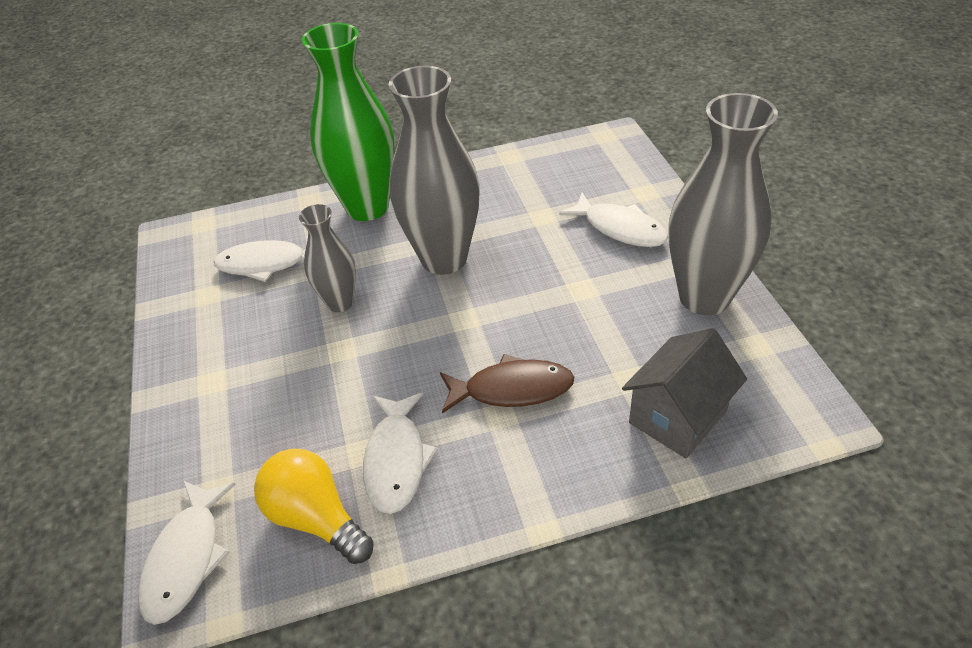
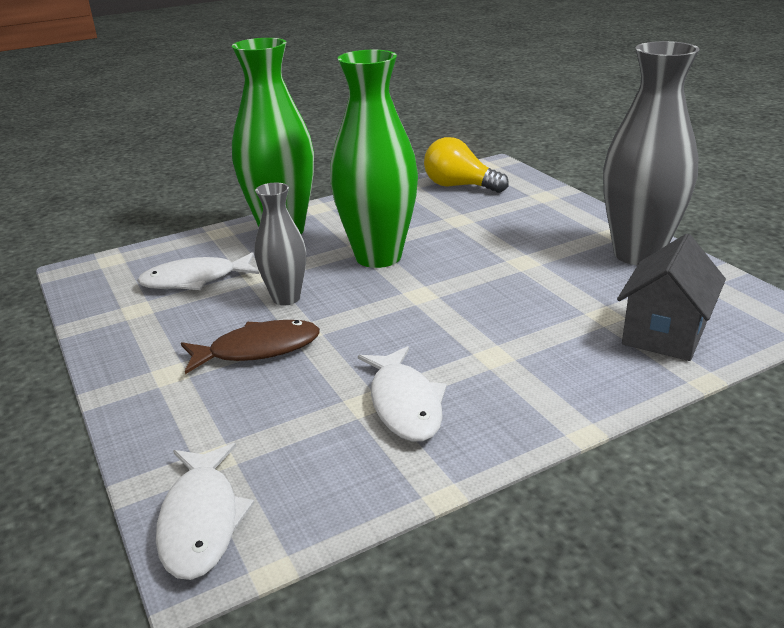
camera: 15 degrees left, 15 degrees down
(316, 518) = (339, 462): yellow light bulb -> yellow light bulb (459, 186)
(444, 259) = (378, 256): grey vase -> green vase
(512, 389) = (495, 336): brown fish -> brown fish (258, 349)
(620, 228) = (535, 220): white fish -> none

